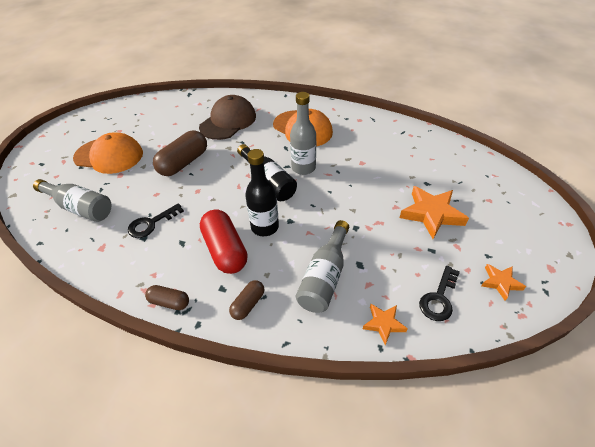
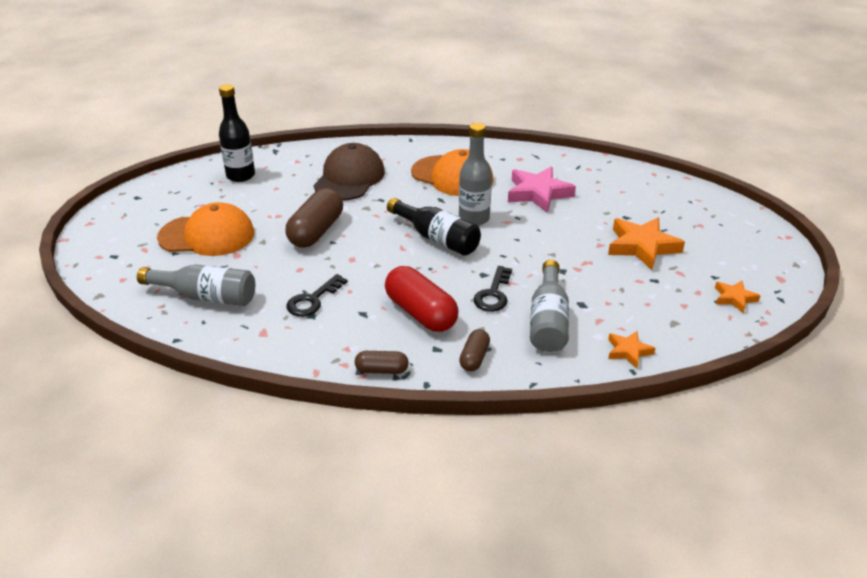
camera: 15 degrees left, 10 degrees down
(265, 227) = (456, 284): black bottle -> black bottle (240, 176)
(362, 152) = (538, 193): none -> pink star
(439, 298) = (677, 321): black key -> black key (493, 294)

